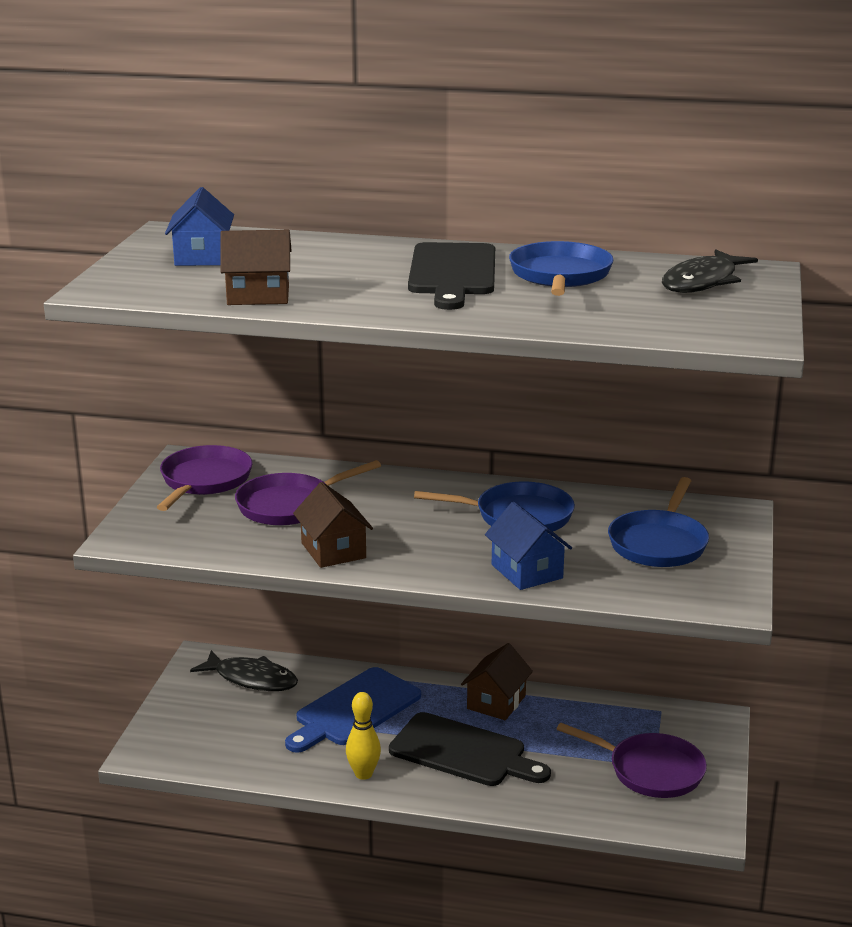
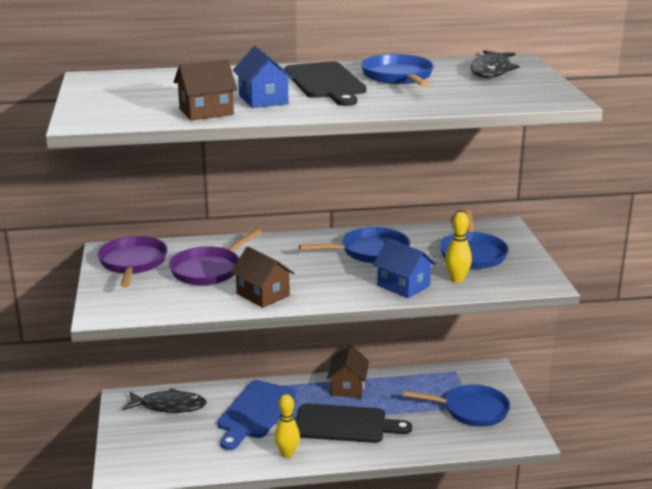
camera: 20 degrees left, 0 degrees up
(202, 257) = (135, 91): blue house -> blue house (263, 100)
(608, 576) = (457, 279): none -> yellow bowling pin
(650, 770) = (471, 410): purple pan -> blue pan

